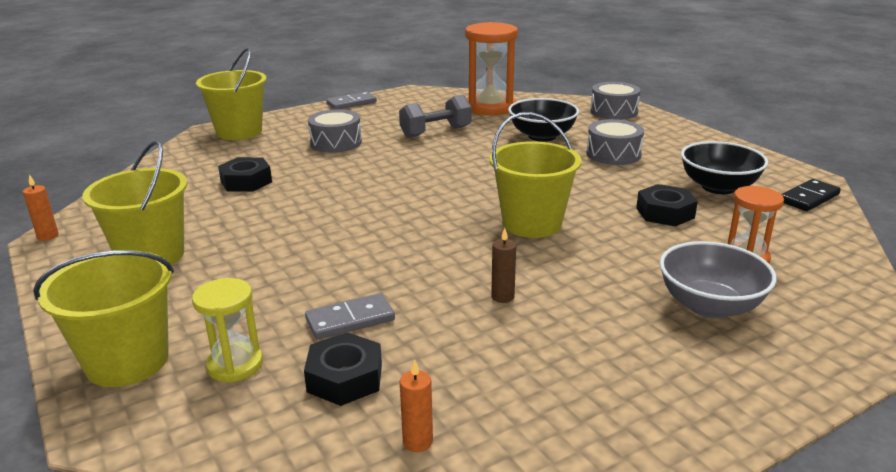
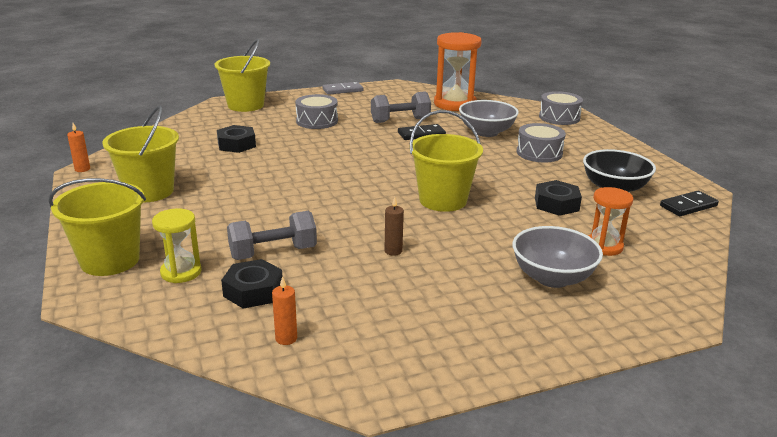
camera: 10 degrees right, 0 degrees up
(350, 320) = (273, 253): grey domino -> grey dumbbell
(468, 146) = (421, 134): none -> black domino
(542, 136) = (486, 132): black bowl -> grey bowl

